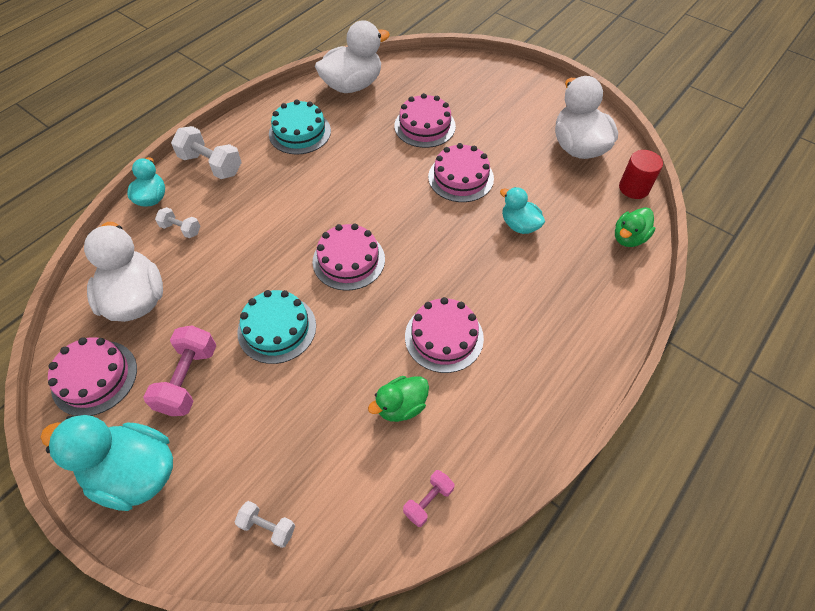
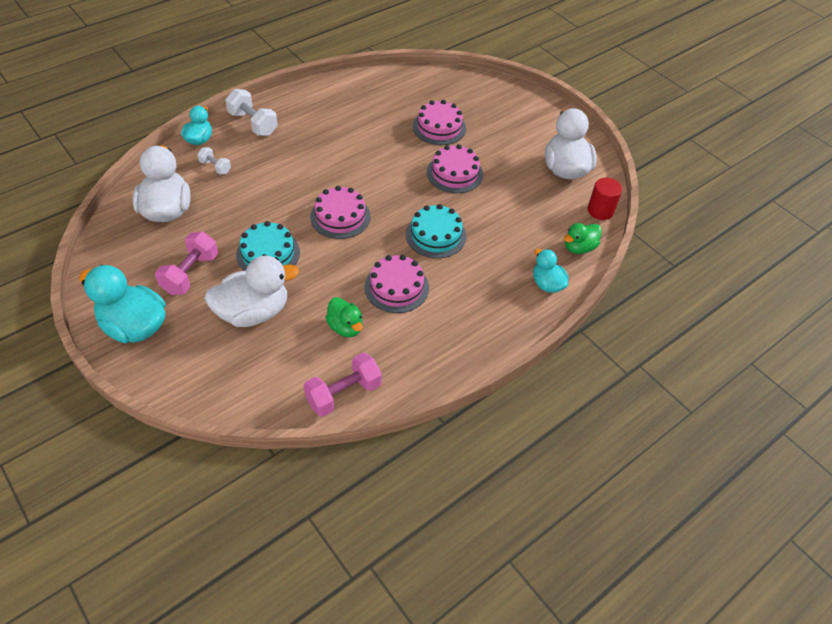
camera: 10 degrees right, 5 degrees down
(94, 377) = (122, 257): pink cake -> none
(268, 527) = (220, 382): white dumbbell -> none
(300, 132) = (333, 112): turquoise cake -> turquoise cake (436, 235)
(352, 85) = (389, 83): white duck -> white duck (253, 312)
(401, 406) = (345, 327): green duck -> green duck turned 105 degrees counterclockwise
(428, 501) = (343, 393): pink dumbbell -> pink dumbbell, size x1.75
(519, 225) = (490, 219): turquoise duck -> turquoise duck (547, 284)

